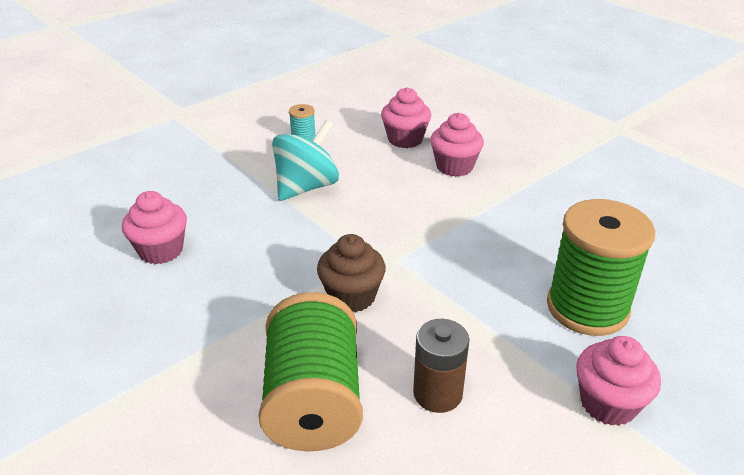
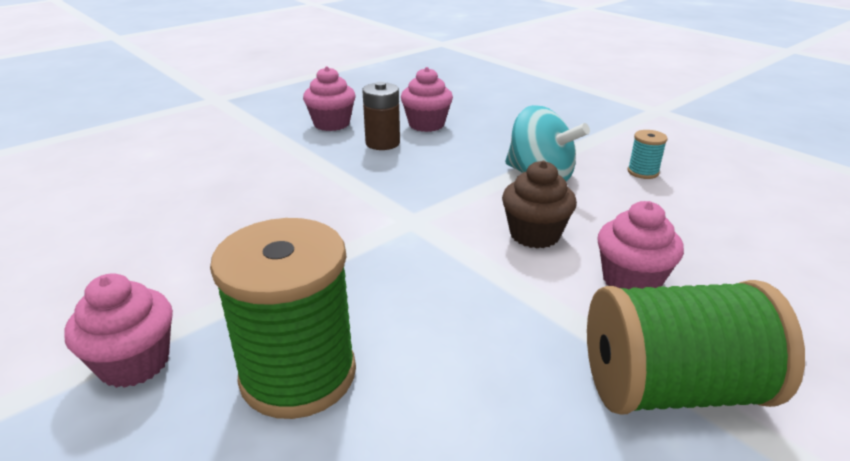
camera: 90 degrees right, 5 degrees down
(313, 400) = (234, 191): green spool -> green spool (671, 388)
(352, 296) = (355, 205): brown cupcake -> brown cupcake (534, 234)
(405, 139) = (687, 240): pink cupcake -> pink cupcake (331, 124)
(437, 393) = (211, 248): brown battery -> brown battery (382, 143)

